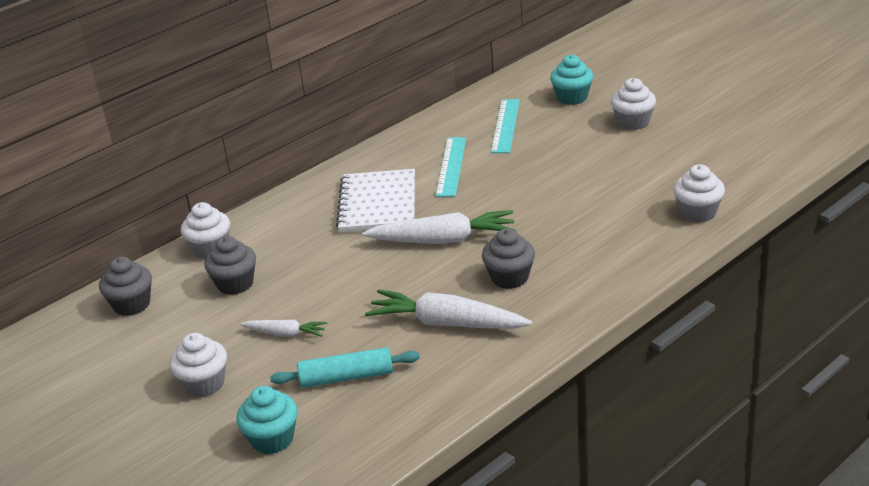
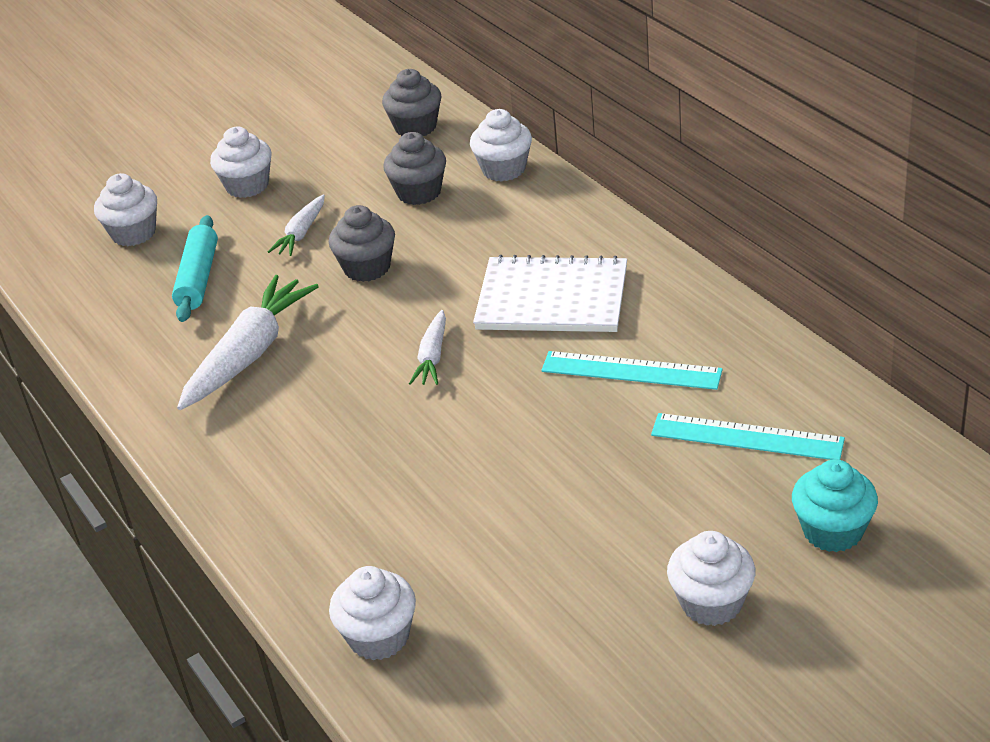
camera: 100 degrees right, 5 degrees up
(272, 439) = (133, 233): turquoise cupcake -> white cupcake
(443, 240) = (432, 357): white carrot -> white carrot, size x0.53
(509, 278) = (314, 413): grey cupcake -> grey cupcake (367, 268)

